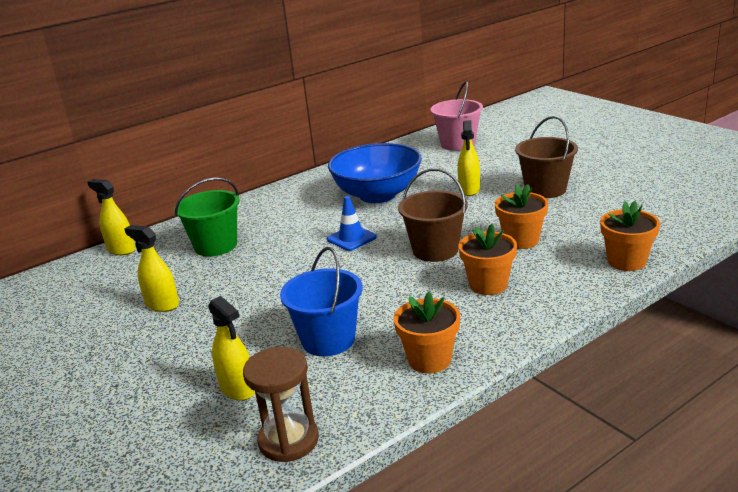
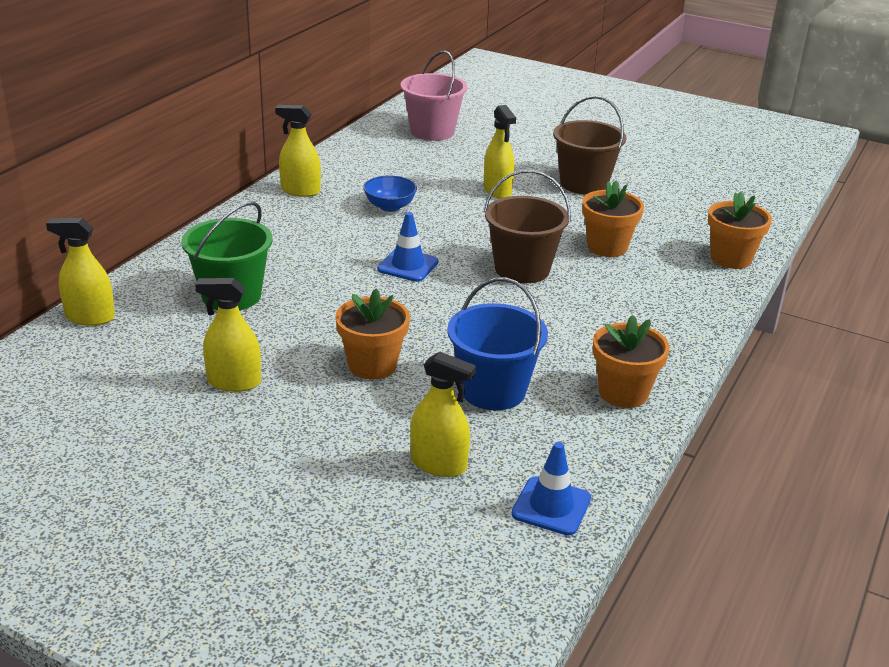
camera: 30 degrees left, 5 degrees up
(288, 440) = (551, 506): brown hourglass -> blue traffic cone
(326, 179) = (300, 191): none -> yellow spray bottle
(377, 195) = (390, 206): blue bowl -> blue bowl, size x0.45
(488, 285) = (614, 302): orange flower pot -> orange flower pot (372, 365)

